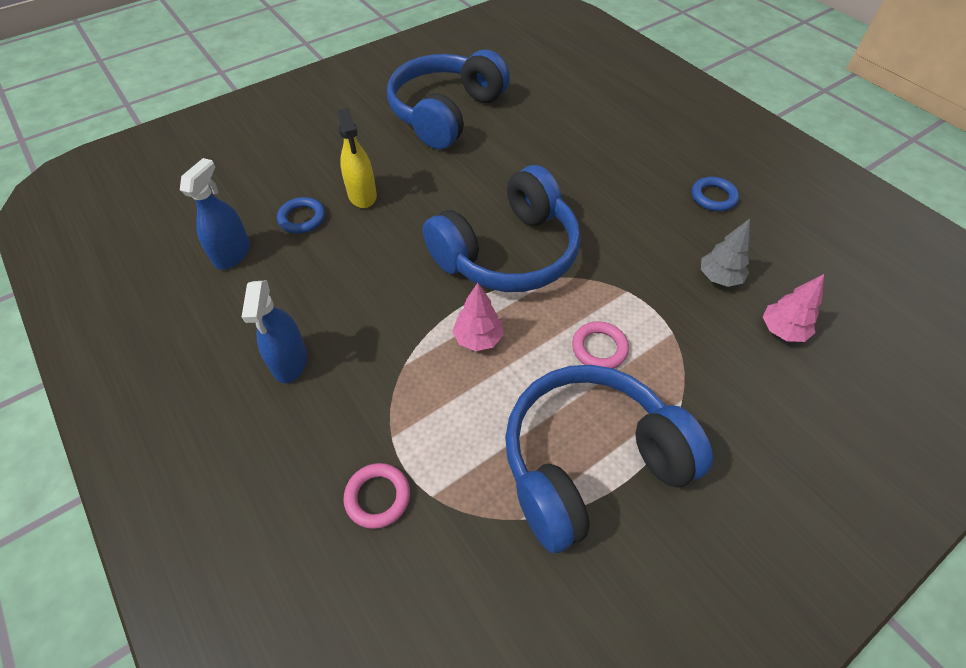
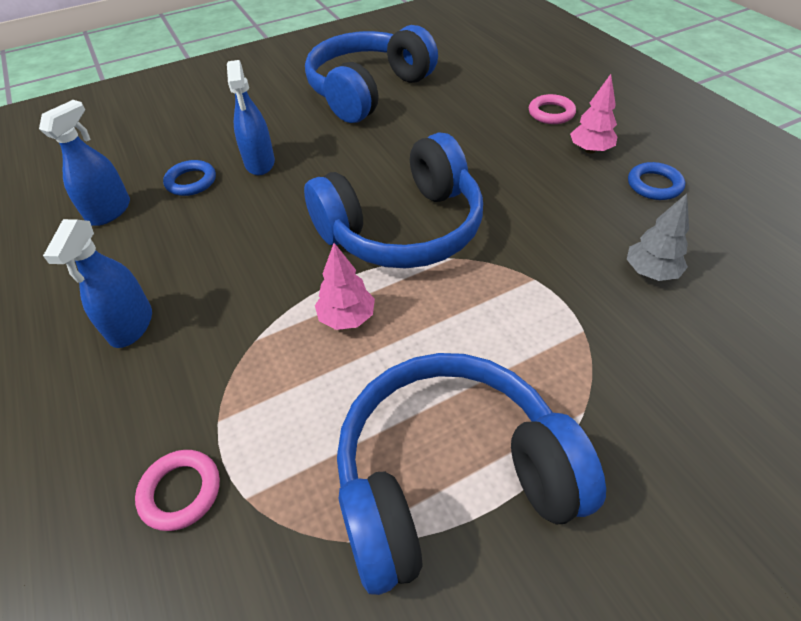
camera: 10 degrees right, 5 degrees down
(362, 195) = (260, 163): yellow spray bottle -> blue spray bottle
(599, 348) = (489, 341): pink ring -> pink ring (551, 113)
(782, 330) = (726, 339): pink tree -> pink tree (590, 150)

